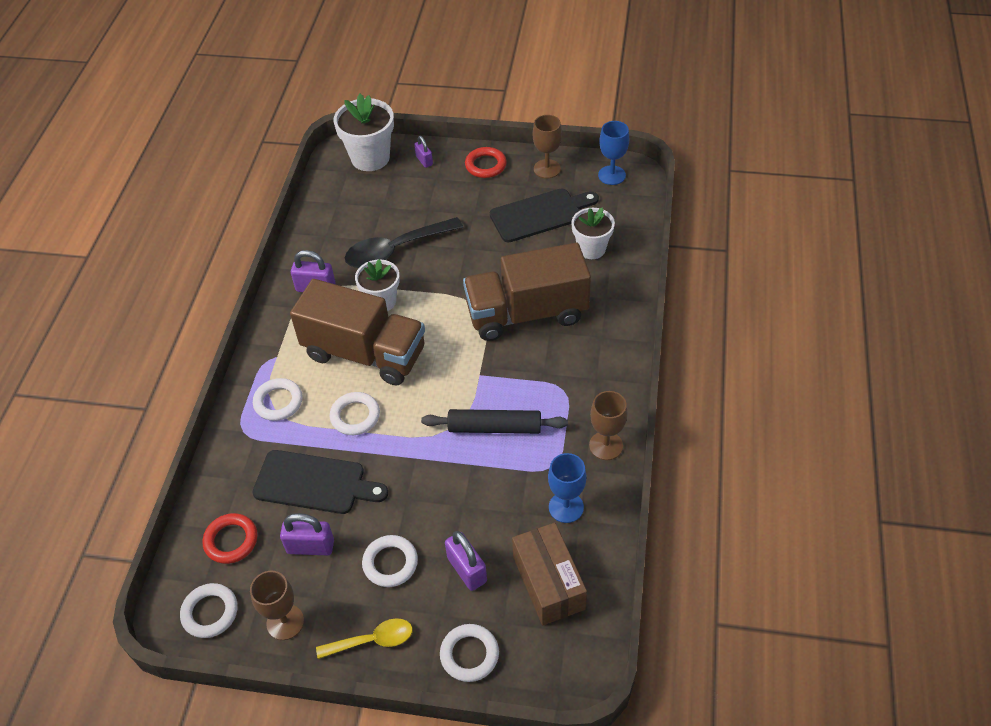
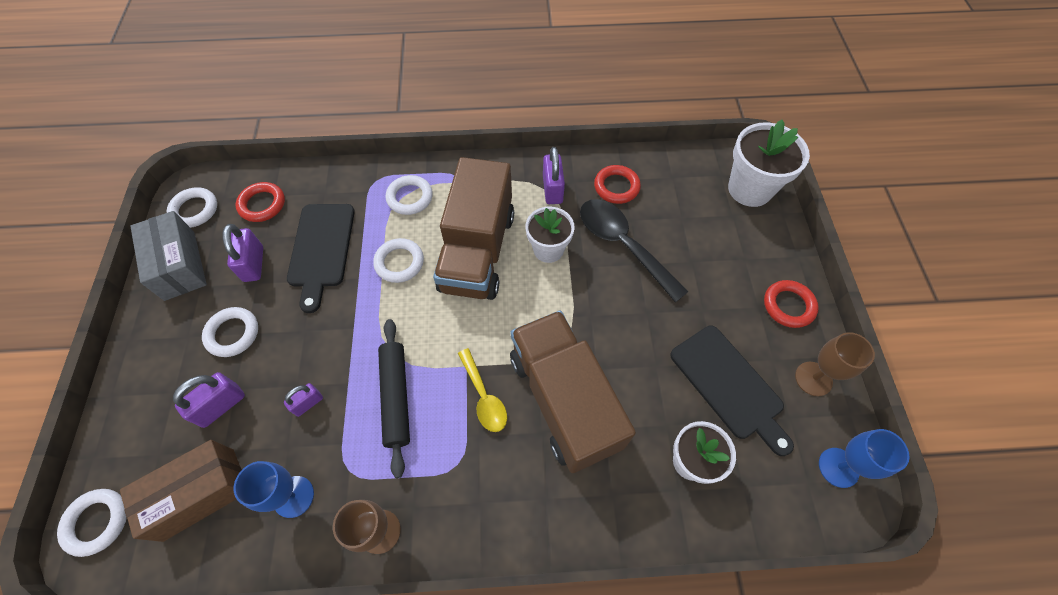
camera: 75 degrees right, 10 degrees up
(285, 622) = (180, 265): brown goblet -> grey box
(332, 242) = (616, 187): none -> red ring
(372, 640) = (153, 338): yellow spoon -> yellow spoon (484, 397)
(424, 160) = (768, 240): purple padlock -> purple padlock (308, 403)
(469, 654) = (127, 428): white ring -> white ring (97, 522)

